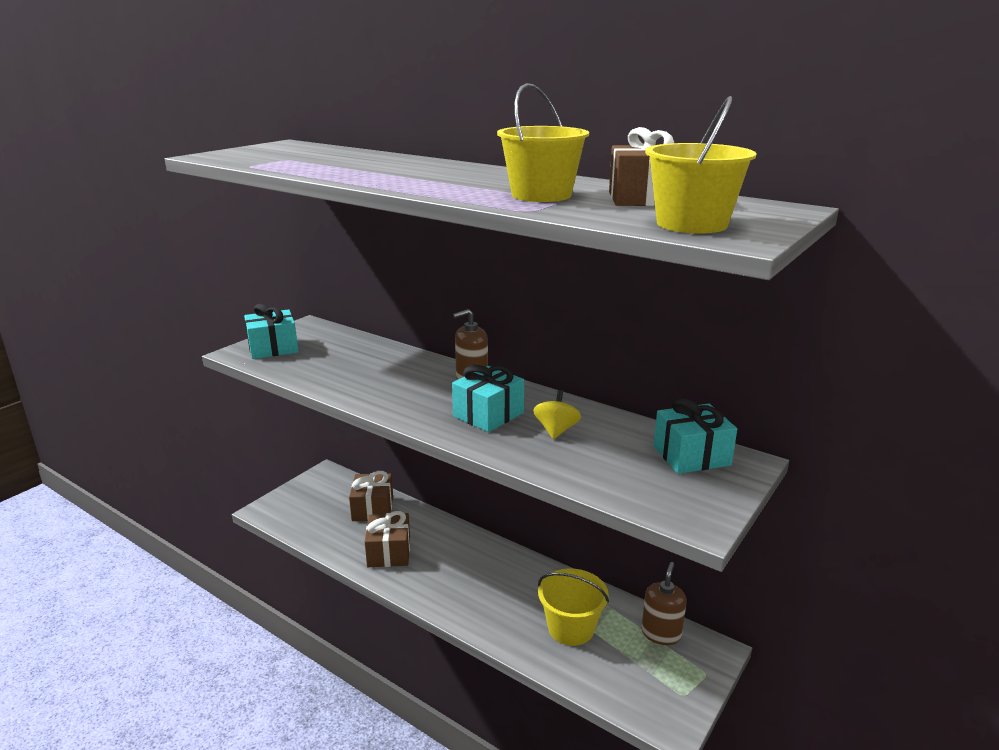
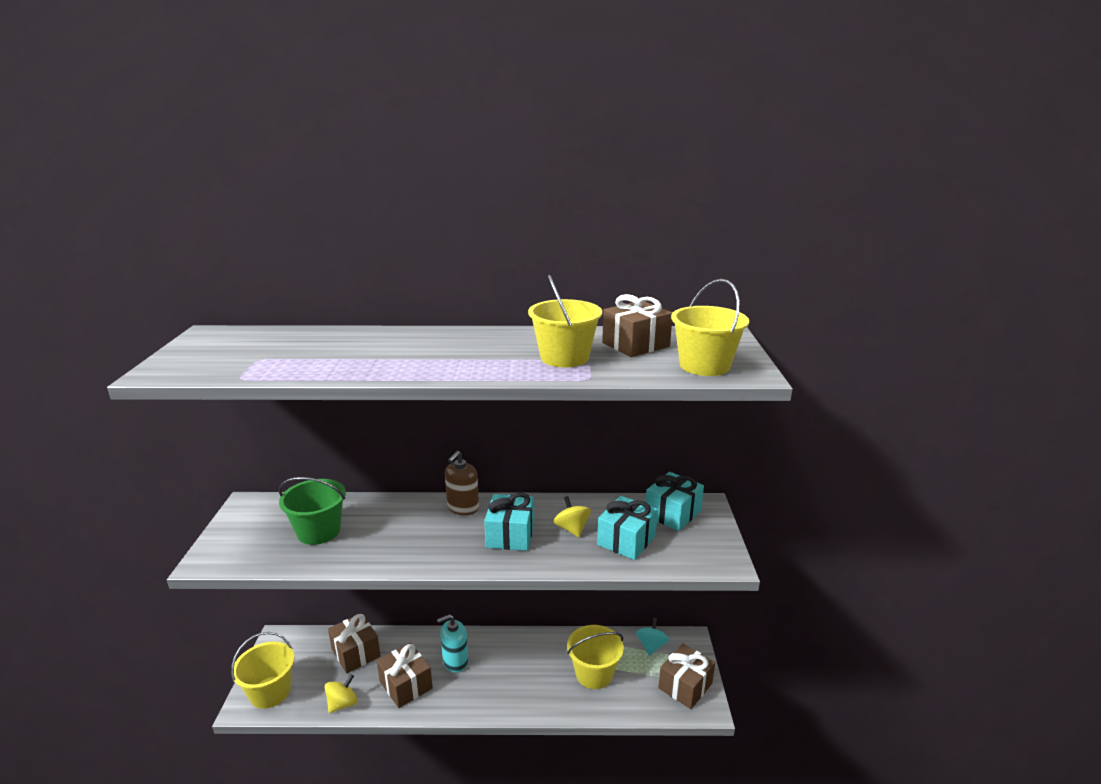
camera: 35 degrees left, 0 degrees up
(273, 348) = (240, 542): turquoise gift -> turquoise gift (626, 540)
(287, 509) = (270, 692): none -> yellow bucket
(329, 542) = (342, 704): none -> yellow spinning top
(334, 359) = (319, 531): none -> green bucket
(447, 553) = (455, 661): none -> turquoise soap dispenser
(661, 633) = (651, 646): brown soap dispenser -> turquoise spinning top
(665, 691) = (685, 686): none -> brown gift

